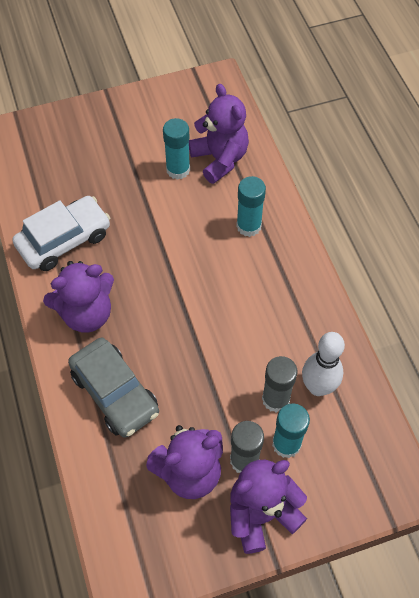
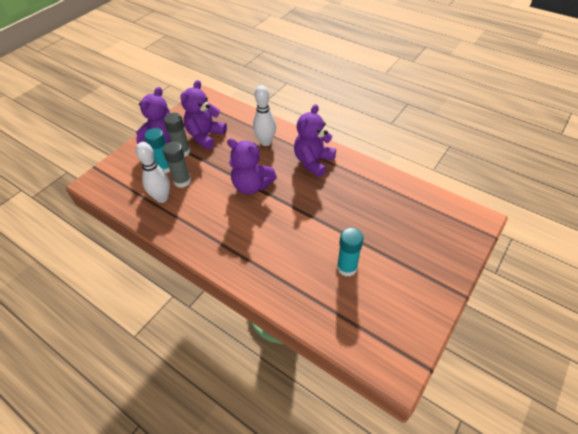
camera: 145 degrees right, 10 degrees down
(64, 240) = (365, 185): white car -> none
(115, 393) = (265, 142): grey car -> white bowling pin
(220, 159) = (326, 295): purple teddy bear -> purple teddy bear (252, 186)
(248, 226) = (266, 259): turquoise glue stick -> none

